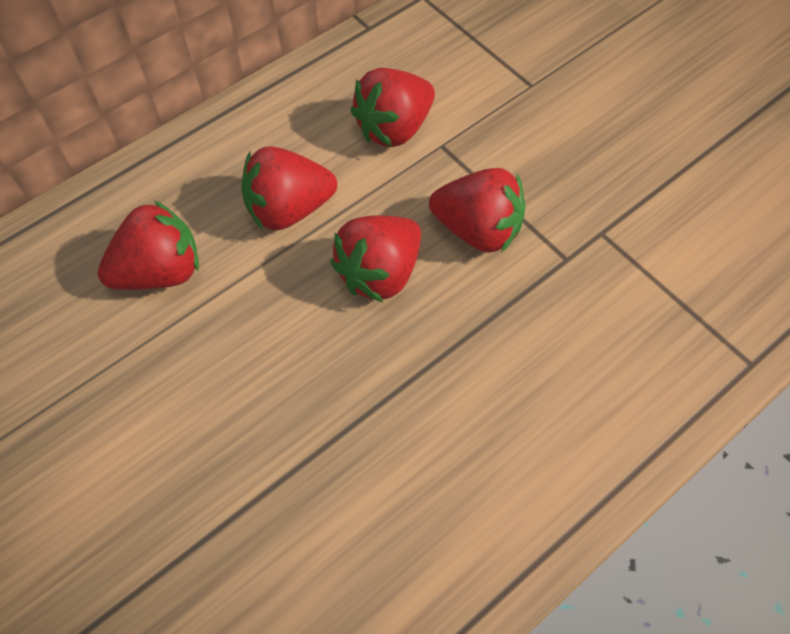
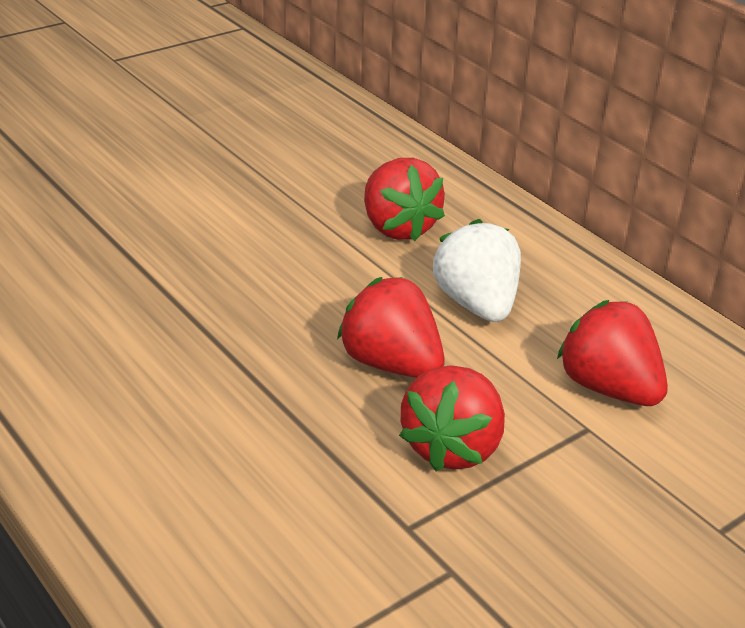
camera: 90 degrees right, 25 degrees down
(289, 209) = (476, 304): red strawberry -> white strawberry

